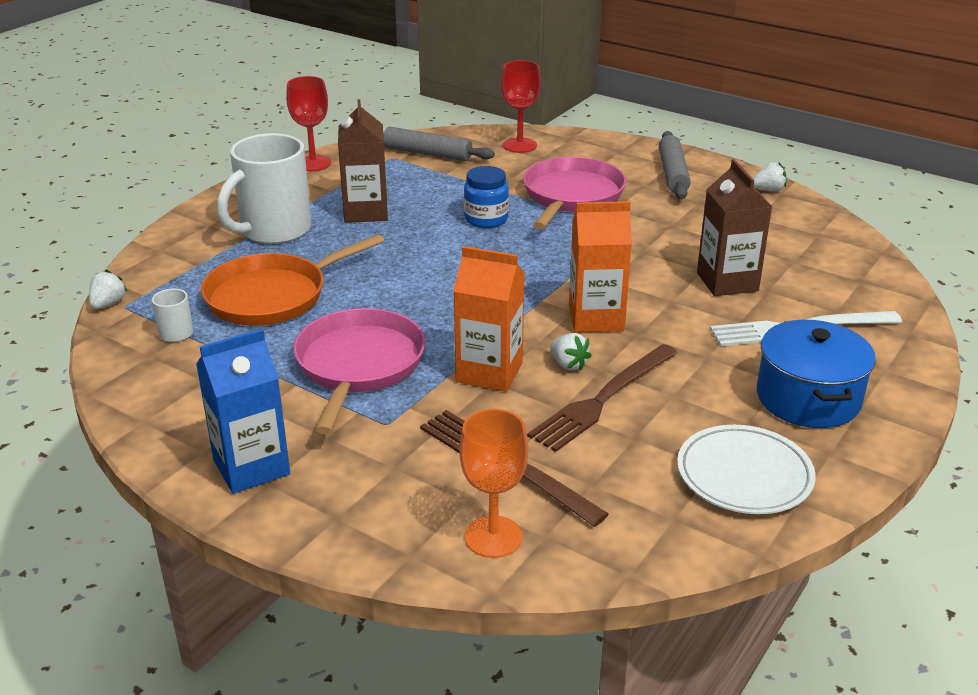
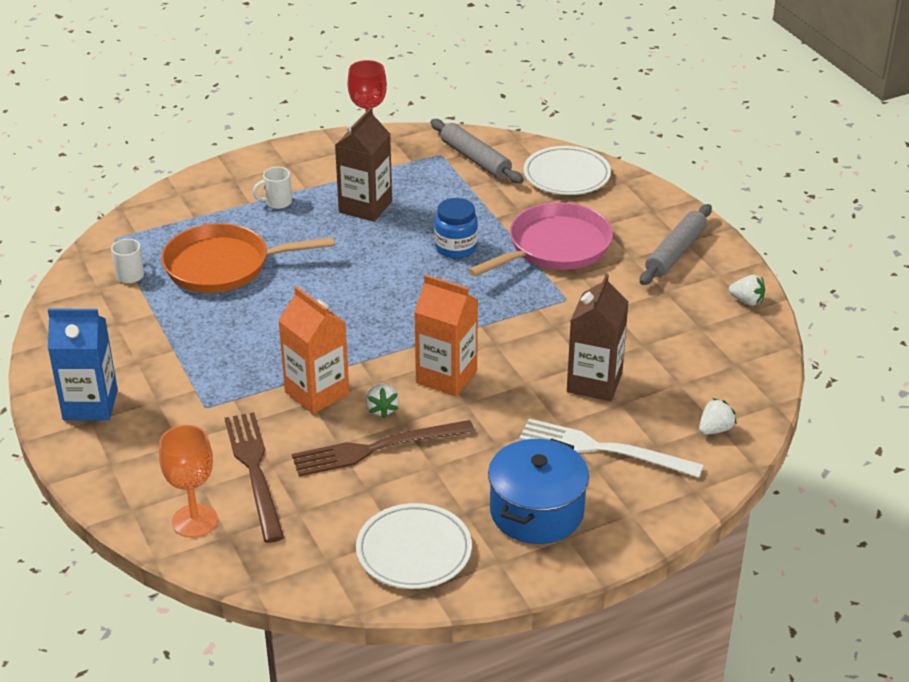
camera: 30 degrees right, 5 degrees up
(108, 304) = (106, 232): white strawberry -> white strawberry (715, 429)
(273, 231) = (277, 202): white mug -> white mug, size x0.42
(358, 365) = (230, 351): pink pan -> none
(519, 145) = (566, 175): red goblet -> white plate

